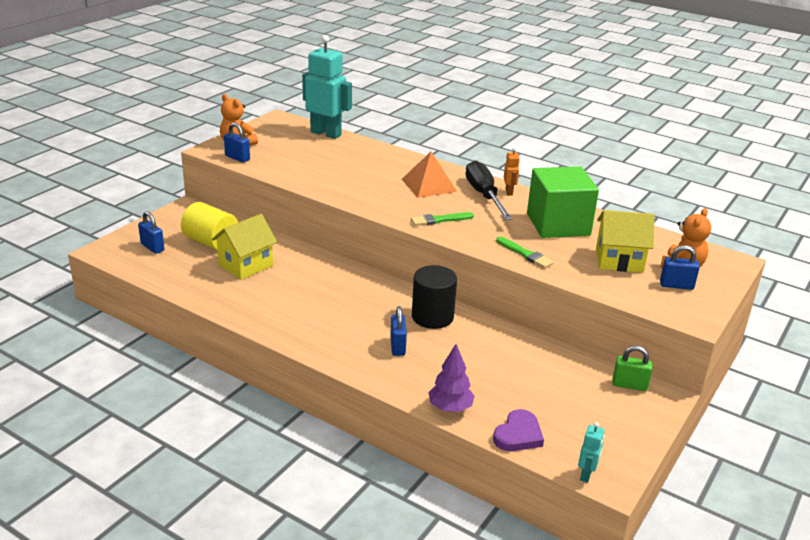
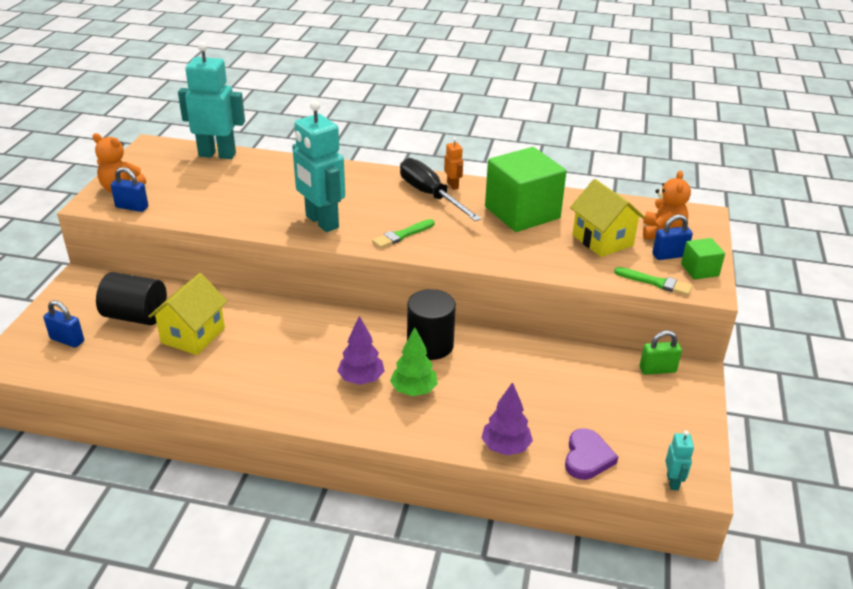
camera: 20 degrees left, 5 degrees up
(211, 242) = (135, 316): yellow cylinder -> black cylinder
(359, 327) = (361, 379): none -> purple tree
(378, 197) = (321, 222): none -> turquoise robot
(397, 346) = (413, 390): blue padlock -> green tree
(428, 185) = (366, 195): orange pyramid -> none
(525, 254) = (510, 255): green brush -> green brush (655, 282)
(619, 260) = (602, 240): yellow house -> yellow house turned 75 degrees clockwise
(698, 303) = (699, 270): none -> green cube

